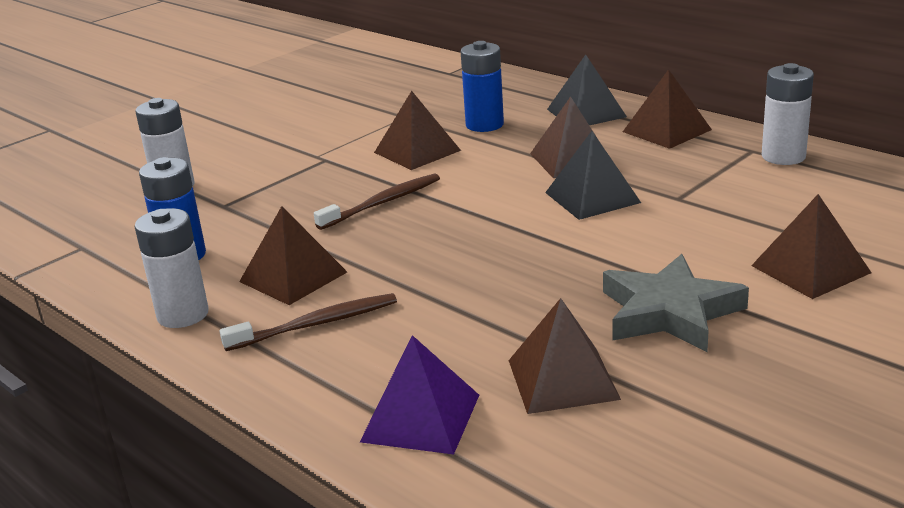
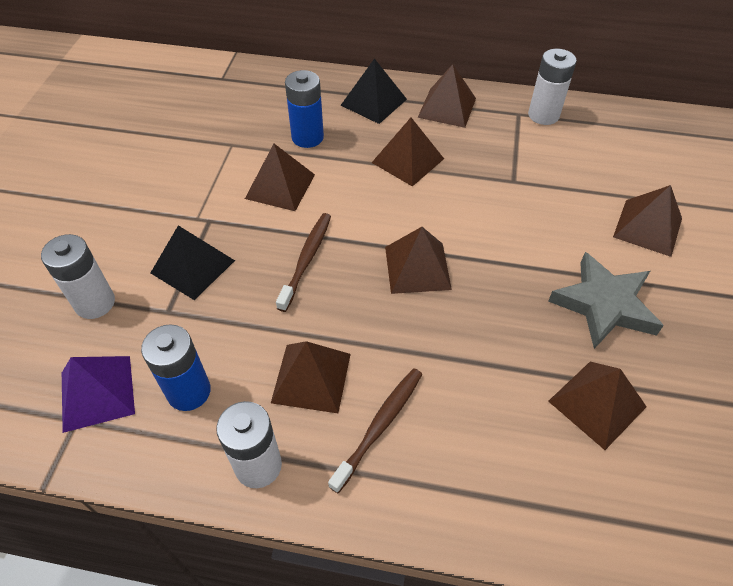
camera: 35 degrees left, 25 degrees up
(420, 417) = (542, 491): purple pyramid -> purple pyramid (97, 392)
(486, 234) = (417, 268): none -> brown pyramid
(592, 197) = (457, 199): black pyramid -> black pyramid (193, 266)

